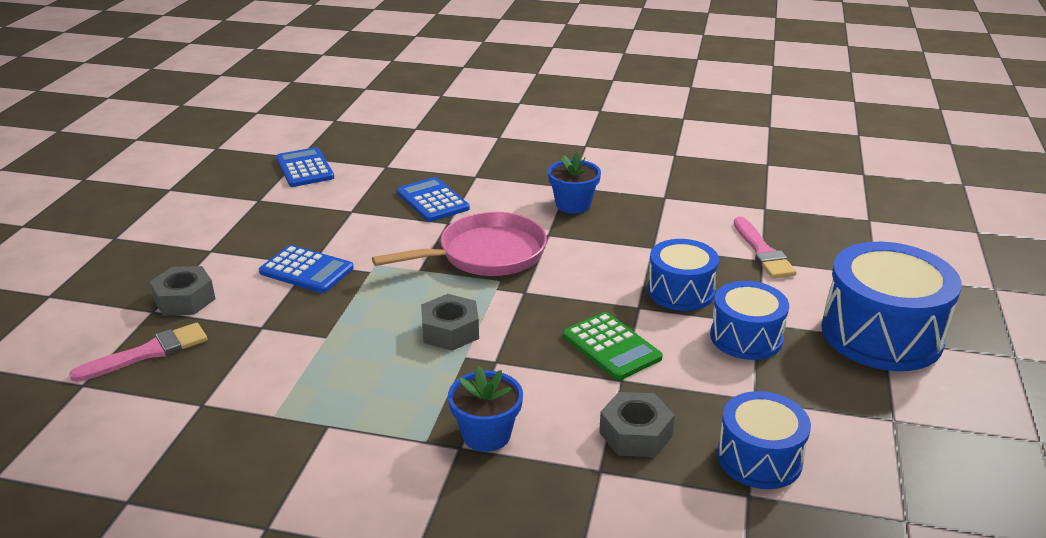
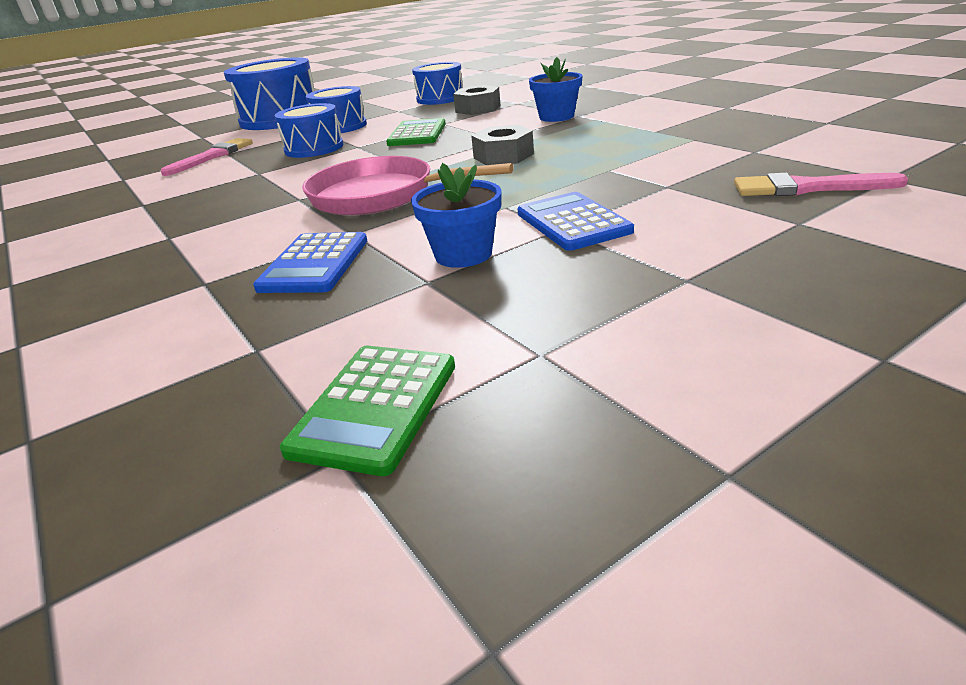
camera: 135 degrees left, 0 degrees up
(184, 299) = (751, 225): grey nut -> none
(304, 168) = (375, 407): blue calculator -> green calculator
(573, 205) = (215, 218): blue flower pot -> blue flower pot (463, 254)

